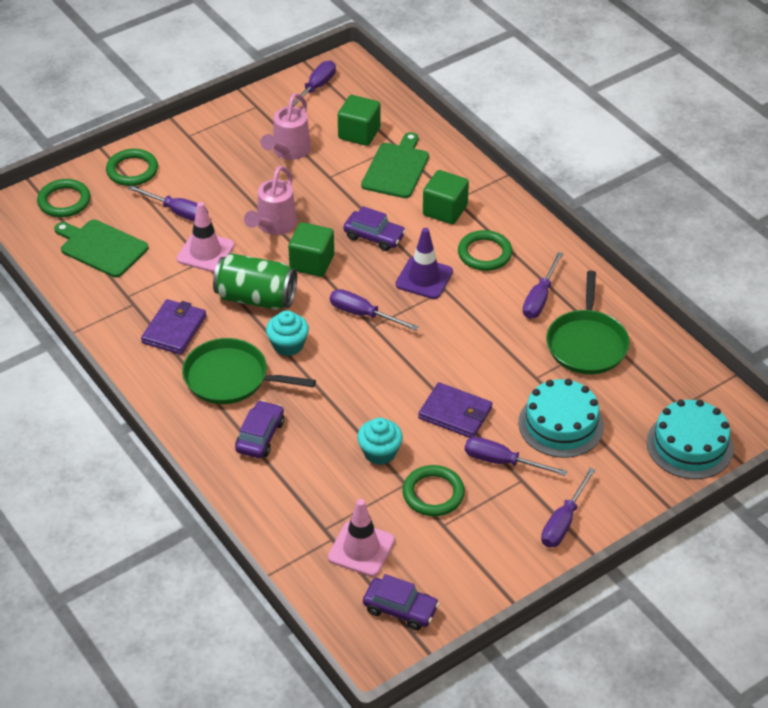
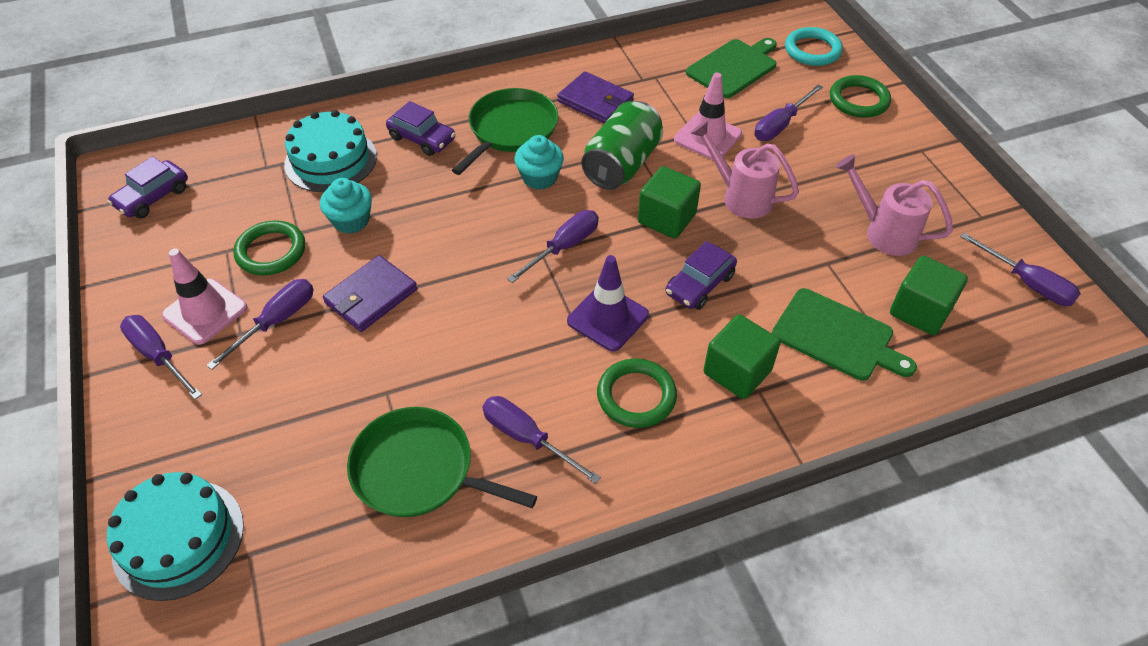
camera: 105 degrees right, 5 degrees up
(64, 201) = (812, 50): green ring -> turquoise ring
(361, 549) = (240, 184): pink traffic cone -> pink traffic cone (205, 311)
(561, 424) = (298, 396): turquoise cake -> turquoise cake (331, 160)

